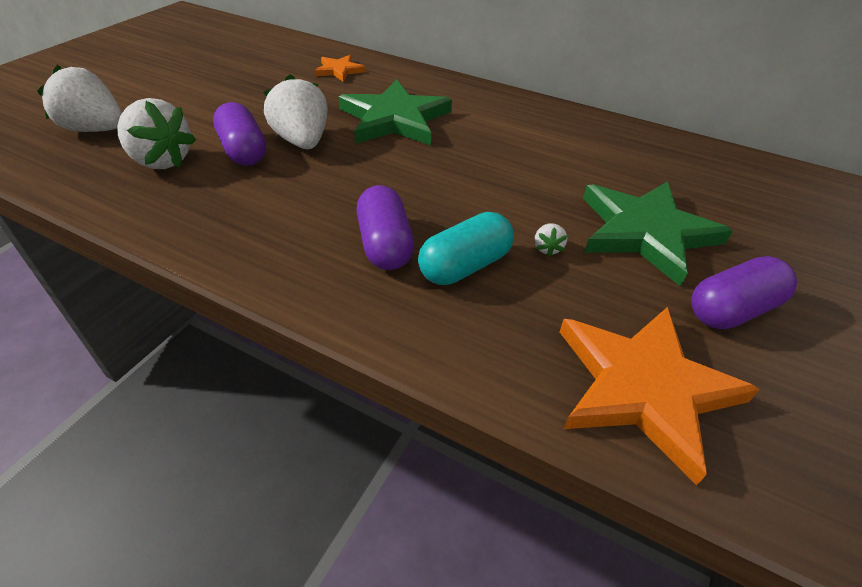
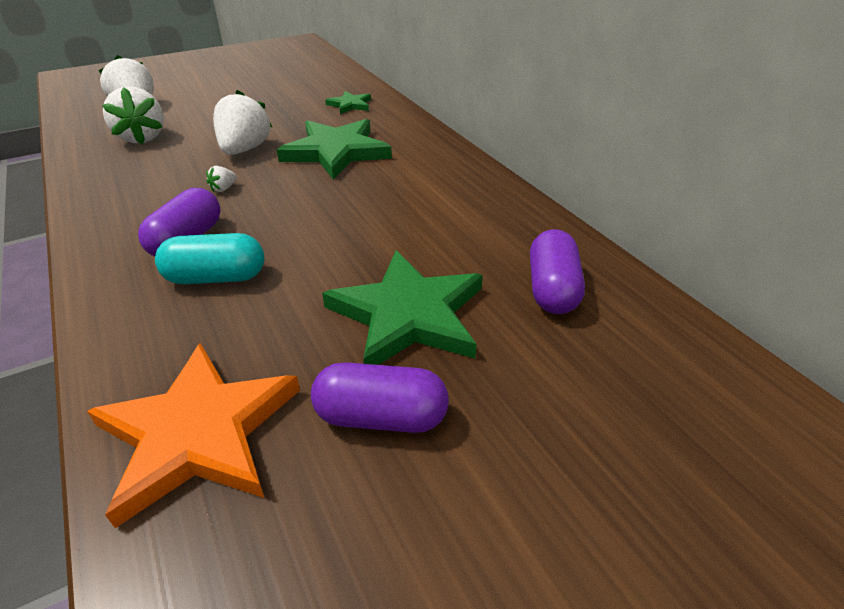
camera: 35 degrees right, 5 degrees down
(243, 151) = (198, 145): purple capsule -> purple capsule (552, 289)
(339, 70) = (350, 105): orange star -> green star
(547, 248) = (299, 291): white strawberry -> white strawberry (223, 188)

